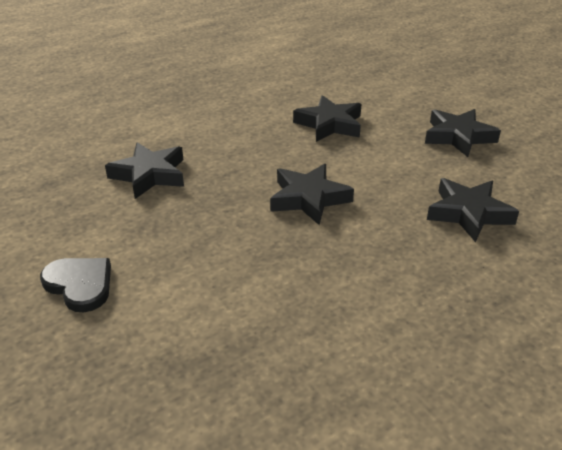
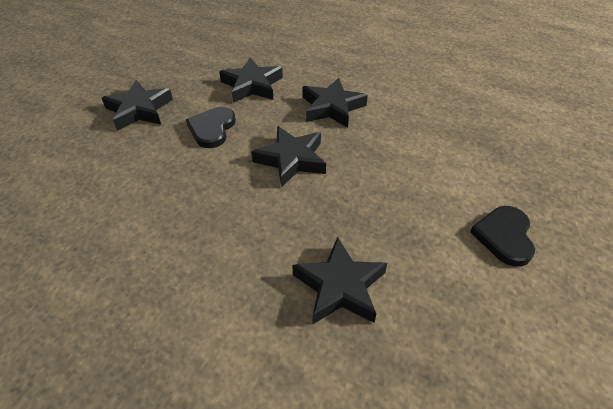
camera: 120 degrees left, 10 degrees up
(329, 124) = (152, 191): black star -> black star (332, 107)
(396, 168) = (212, 129): none -> black heart

